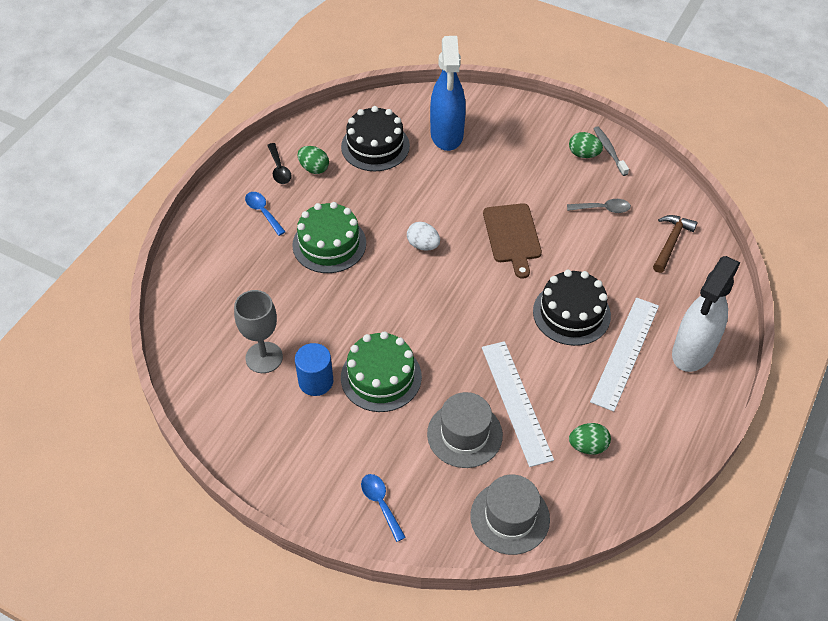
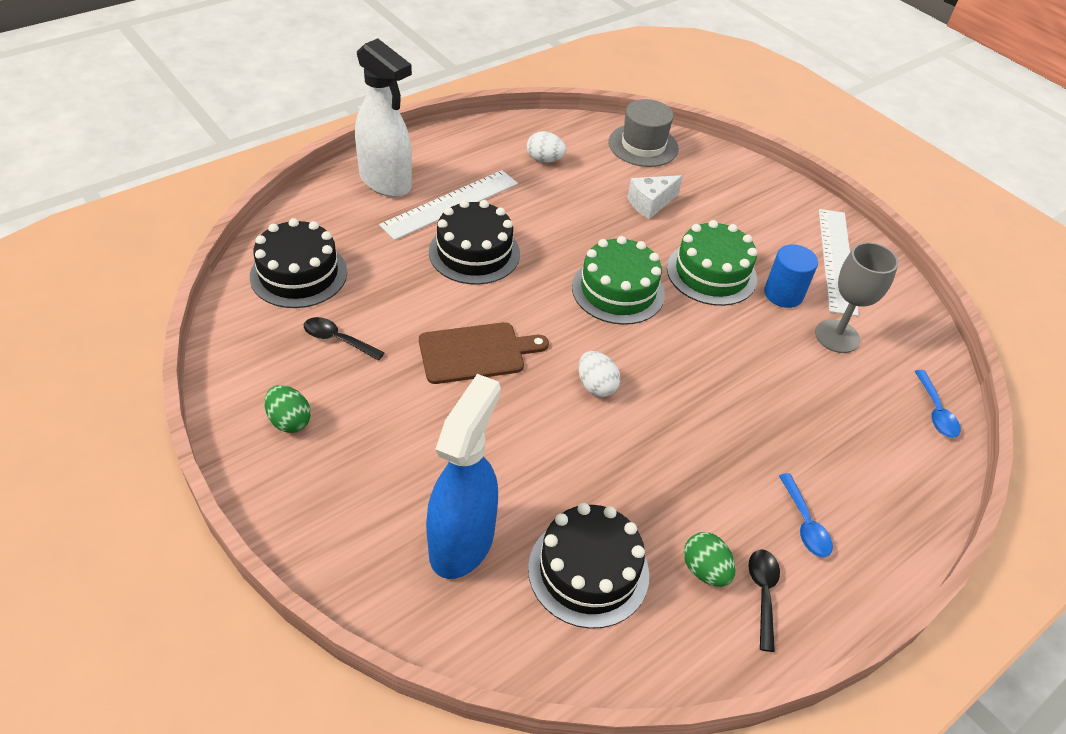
camera: 160 degrees left, 5 degrees down
(329, 244) = (720, 436): green cake -> green cake (618, 290)
(380, 504) = (750, 188): blue spoon -> blue spoon (936, 411)
(464, 434) = (650, 204): grey hat -> white cheese
(512, 236) = (476, 352): brown cutting board -> brown cutting board turned 60 degrees clockwise
(516, 402) = (586, 208): white ruler -> white ruler (836, 260)
(588, 446) = (544, 160): green egg -> white egg
(603, 209) = (337, 340): grey spoon -> black spoon
(609, 151) = (250, 411): grey toothbrush -> none
(671, 242) = (299, 274): brown hammer -> black cake
(692, 351) = (386, 182): white spray bottle -> white spray bottle turned 75 degrees clockwise

